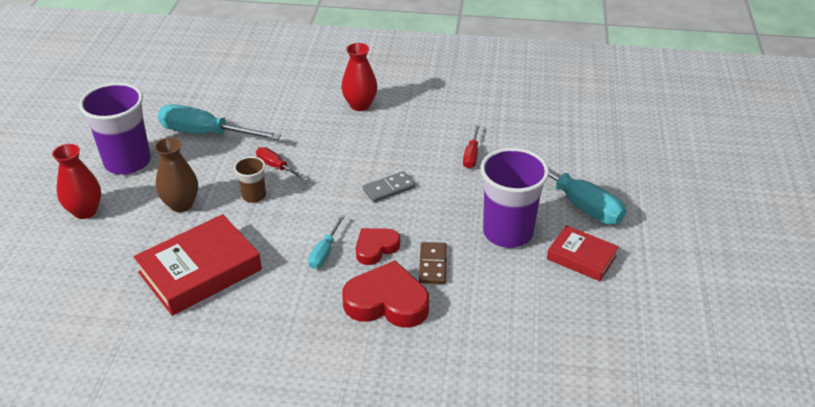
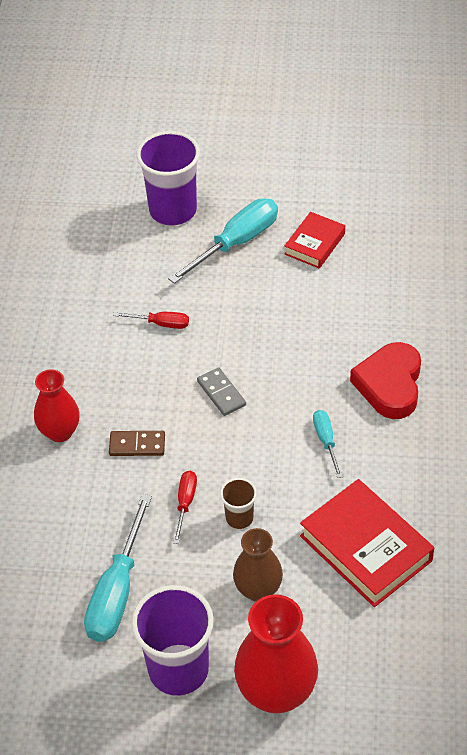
camera: 90 degrees left, 10 degrees up
(85, 211) = (276, 692): red vase -> red vase, size x1.59
(276, 167) = (185, 503): red screwdriver -> red screwdriver turned 150 degrees clockwise
(325, 252) = (326, 441): turquoise screwdriver -> turquoise screwdriver turned 120 degrees counterclockwise
(376, 248) = (316, 398): red heart -> none
(433, 265) = (336, 352): brown domino -> brown domino (137, 445)
(508, 232) = (285, 295): purple cup -> purple cup (173, 210)

